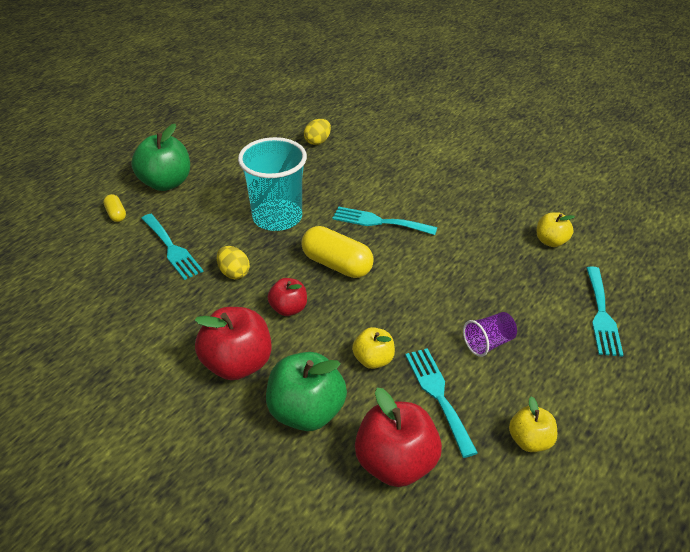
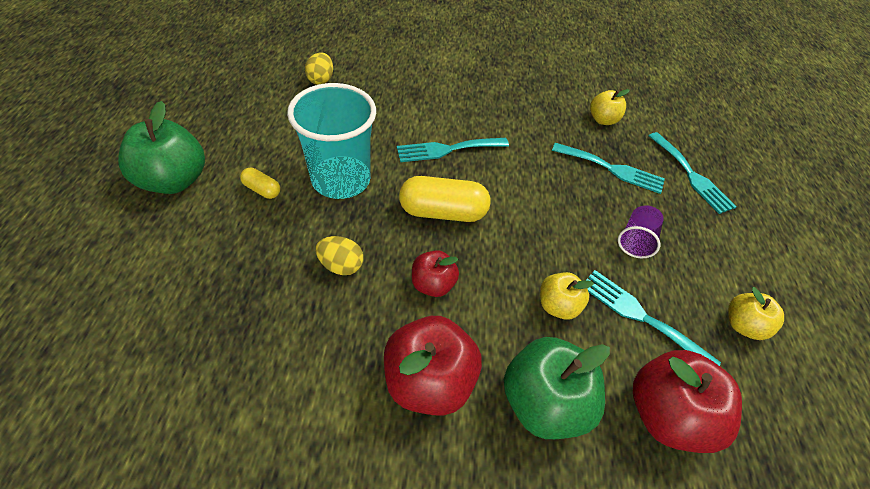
camera: 35 degrees left, 10 degrees up
(116, 214) = (133, 244): yellow capsule -> yellow capsule (262, 190)
(172, 248) = (242, 263): turquoise fork -> turquoise fork (612, 169)

